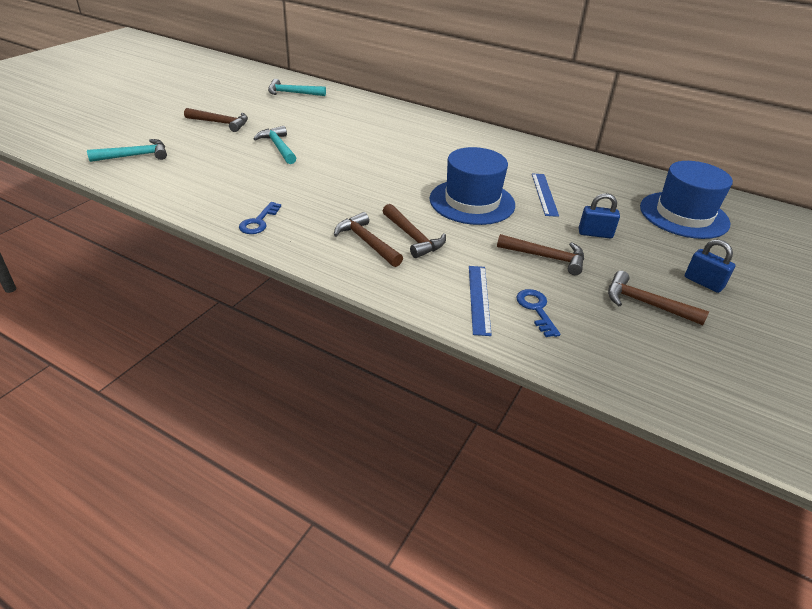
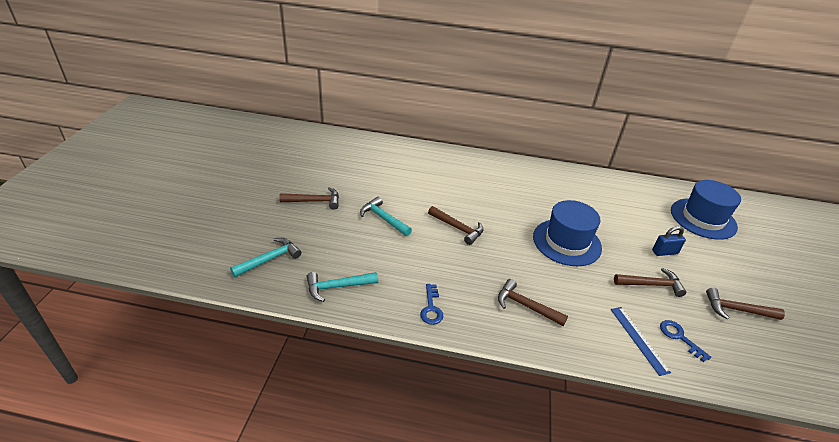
camera: 20 degrees left, 0 degrees up
(292, 93) = (348, 152): turquoise hammer -> turquoise hammer (337, 287)
(413, 237) = (554, 291): brown hammer -> brown hammer (458, 228)
(544, 194) = (607, 221): blue ruler -> none
(703, 282) = (754, 279): blue padlock -> none

